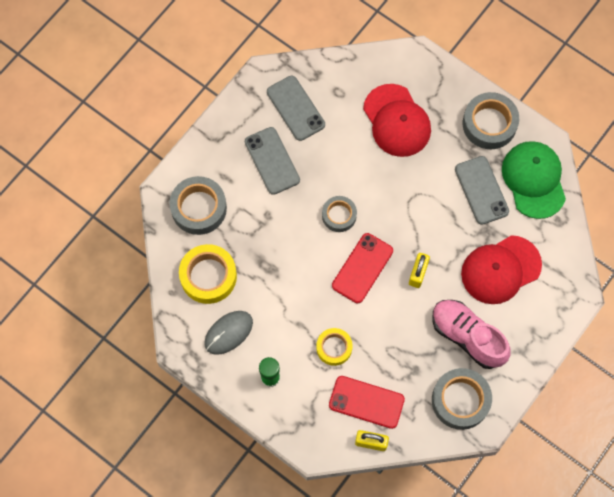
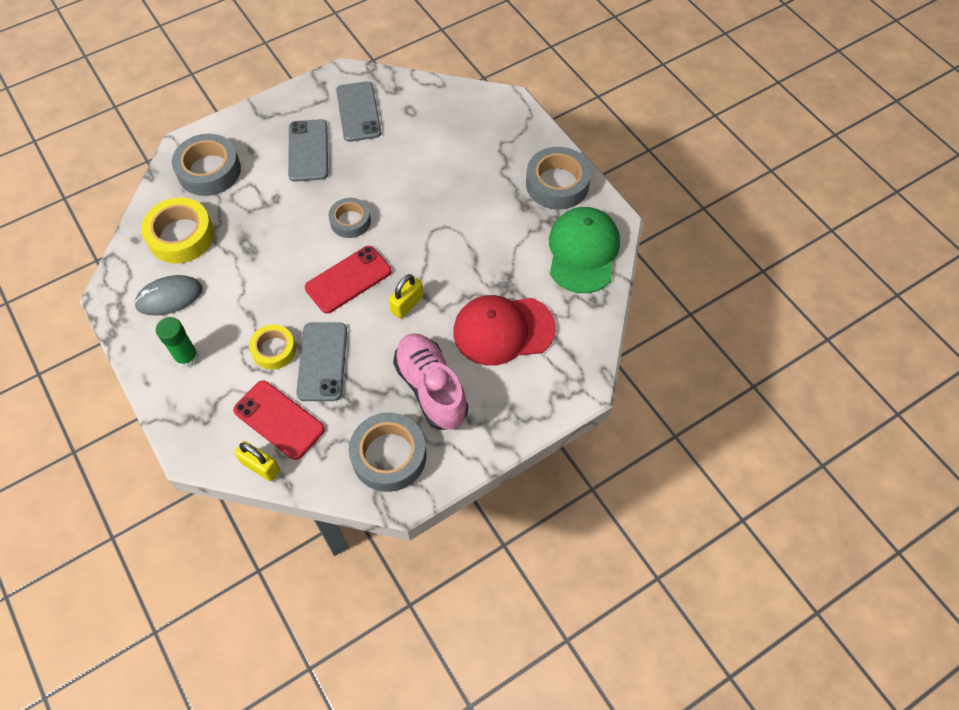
camera: 20 degrees right, 10 degrees down
(397, 121) = (458, 152): red cap -> none
(481, 190) = (519, 244): grey phone -> grey phone (322, 361)

